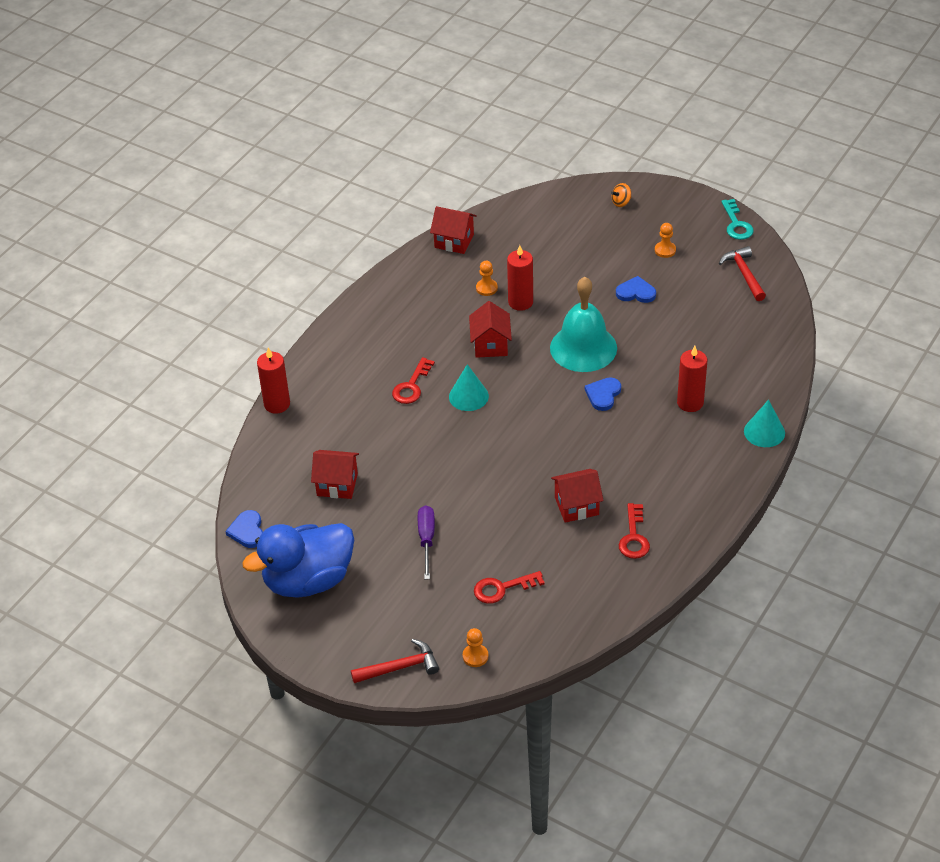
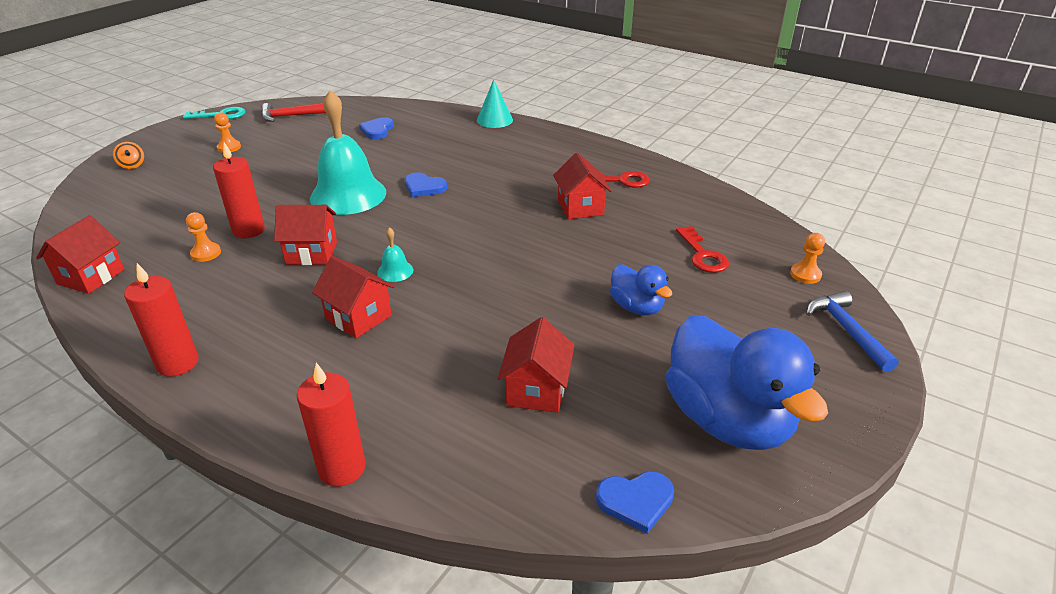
camera: 90 degrees left, 10 degrees down
(400, 667) = (846, 330): red hammer -> blue hammer
(411, 386) = (358, 317): red key -> red house
(426, 540) = (636, 307): purple screwdriver -> blue duck
(468, 396) = (395, 271): turquoise cone -> turquoise bell
(636, 292) = (281, 164): blue heart -> blue heart (377, 130)
(690, 403) = (449, 147): red candle -> red candle (178, 363)

